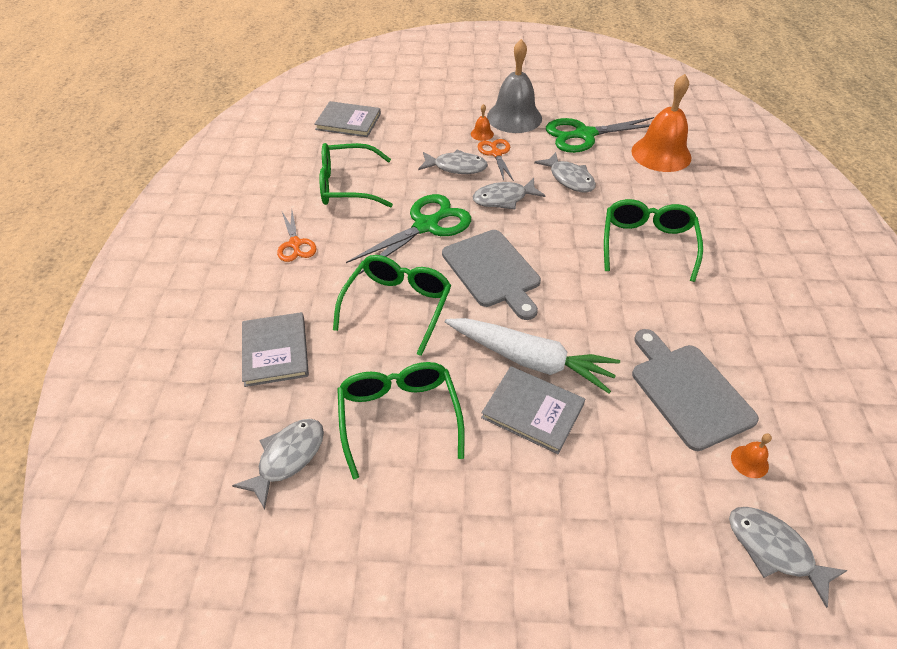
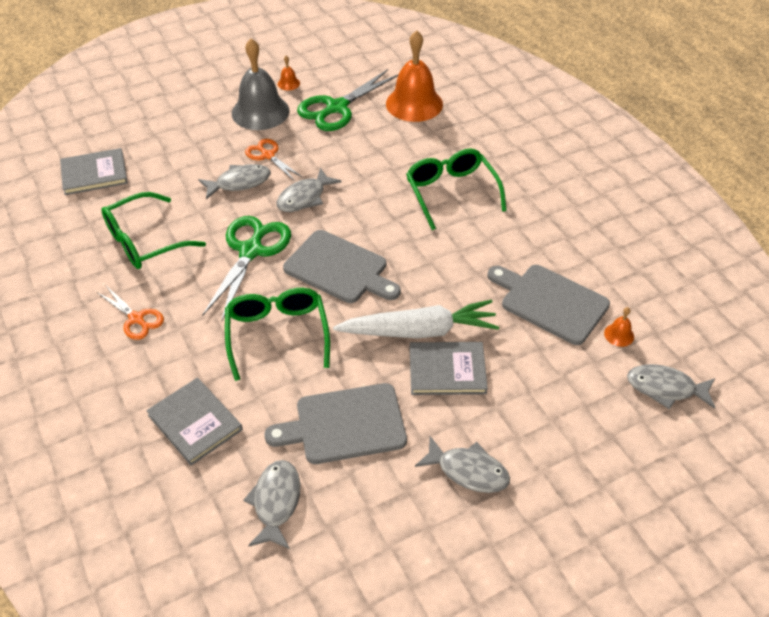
camera: 30 degrees left, 0 degrees up
(399, 416) = (345, 425): green glasses -> grey cutting board
(482, 134) = (241, 140): orange bell -> orange bell (288, 83)
(569, 179) = (350, 156): grey fish -> grey fish (468, 471)

